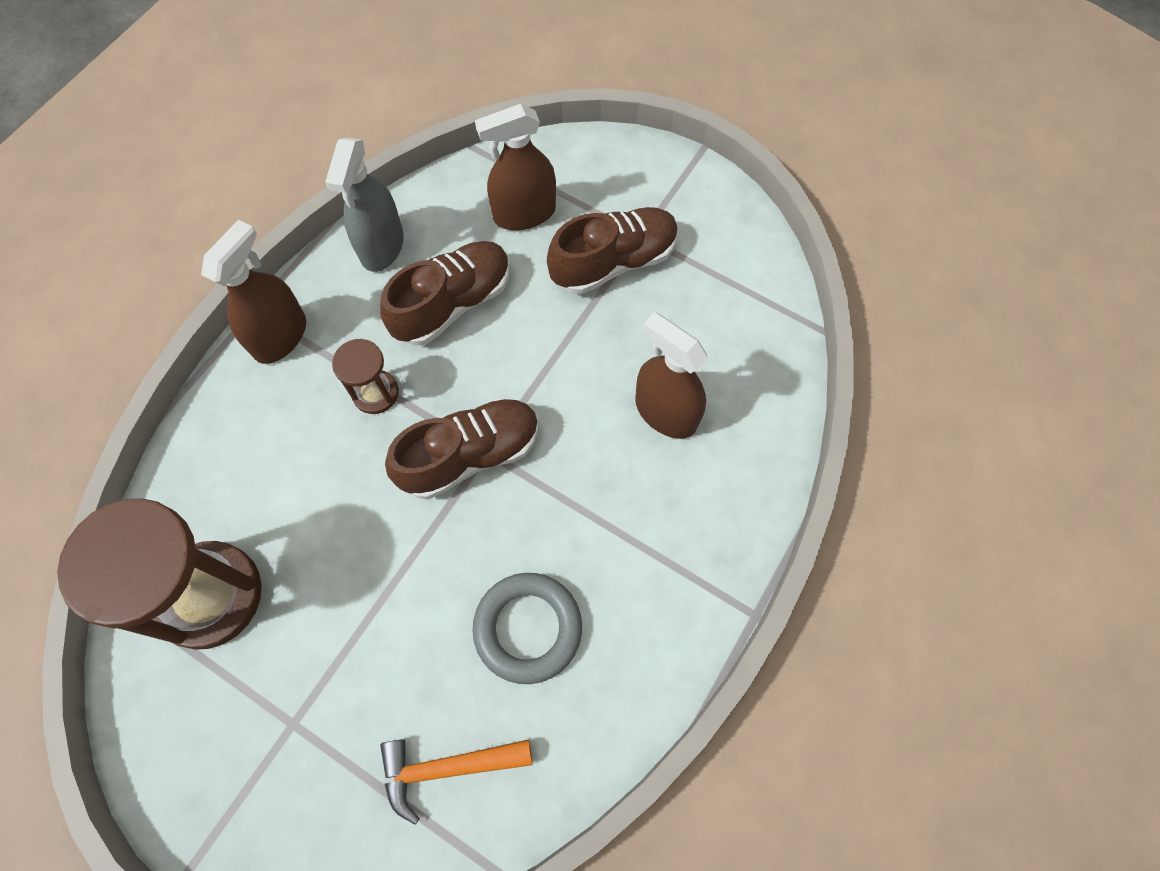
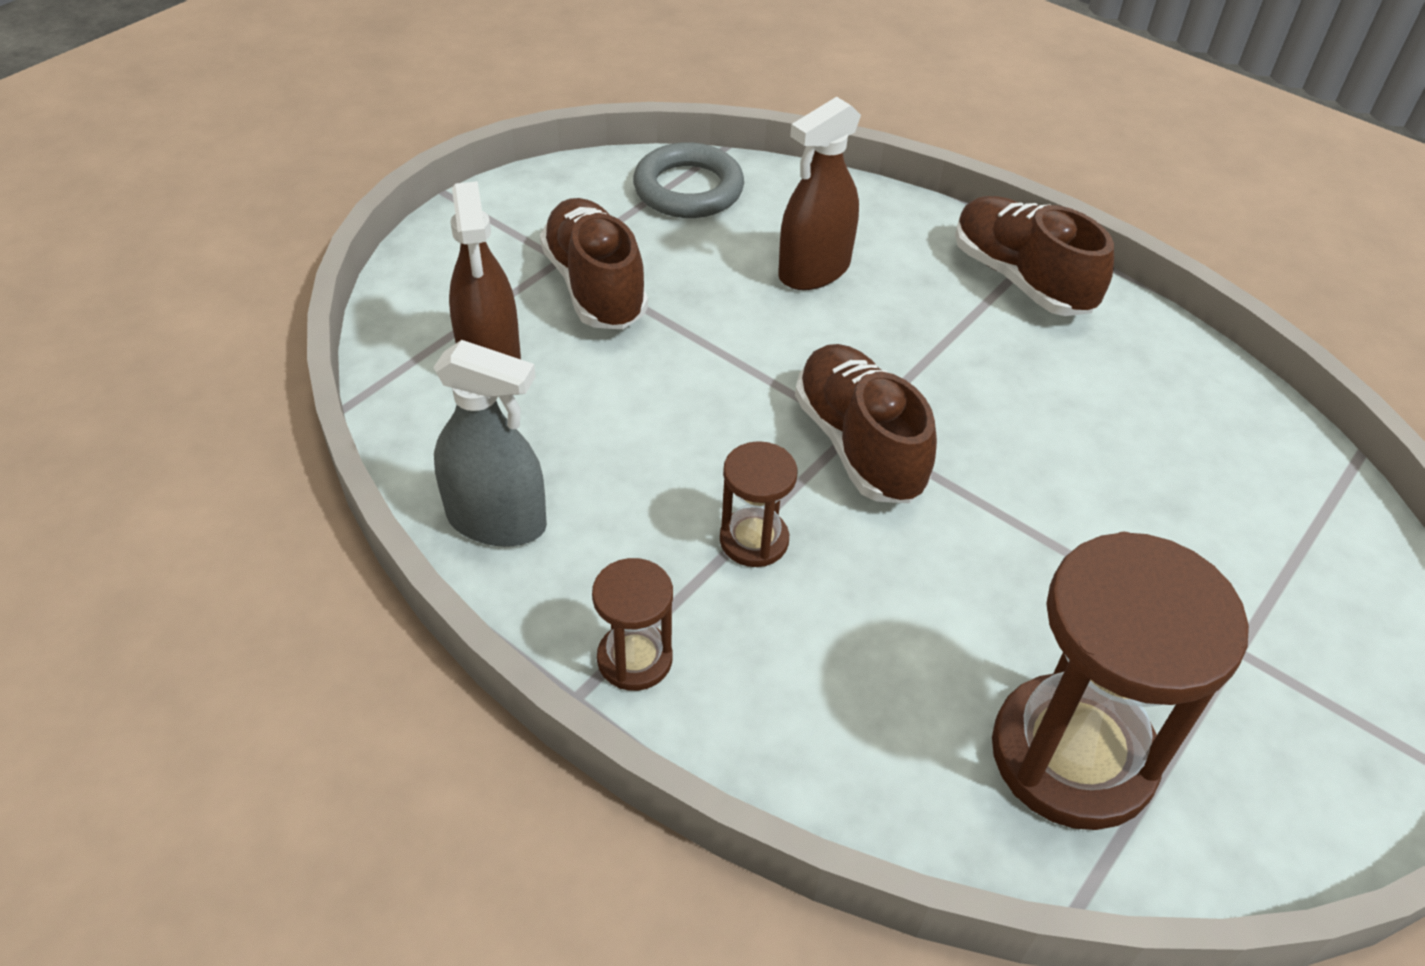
camera: 85 degrees left, 20 degrees down
(280, 336) = (634, 659): brown spray bottle -> brown hourglass
(446, 768) = (1258, 495): orange hammer -> none
(453, 303) = (621, 446): brown shoe -> brown shoe (1020, 279)
(528, 628) = (1084, 411): grey ring -> grey ring (688, 189)

